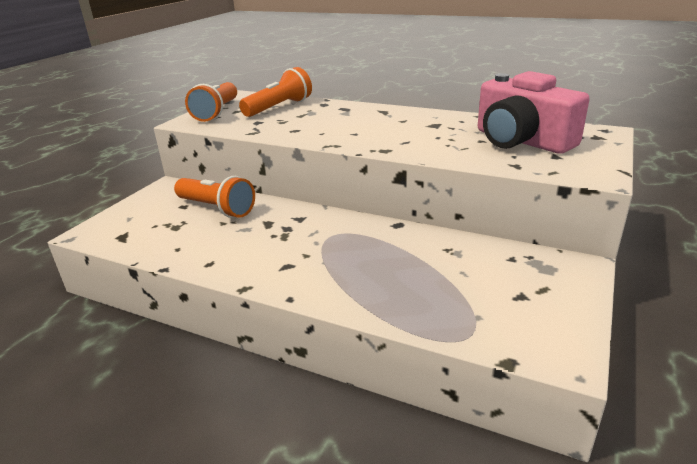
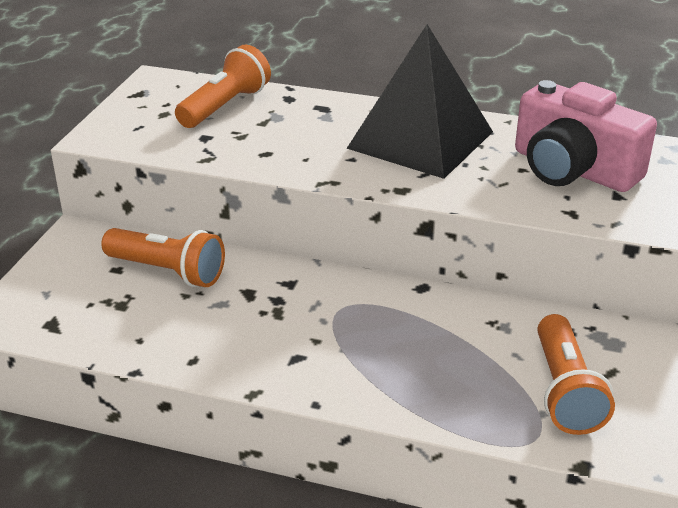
camera: 10 degrees left, 5 degrees up
(217, 112) = (135, 117): orange flashlight -> orange flashlight (565, 391)
(408, 124) = (420, 139): none -> black pyramid

